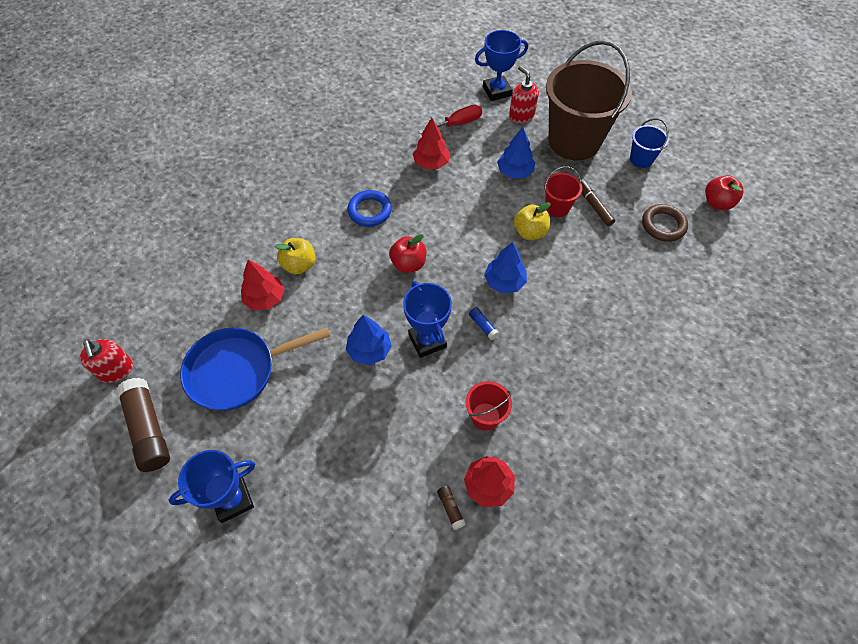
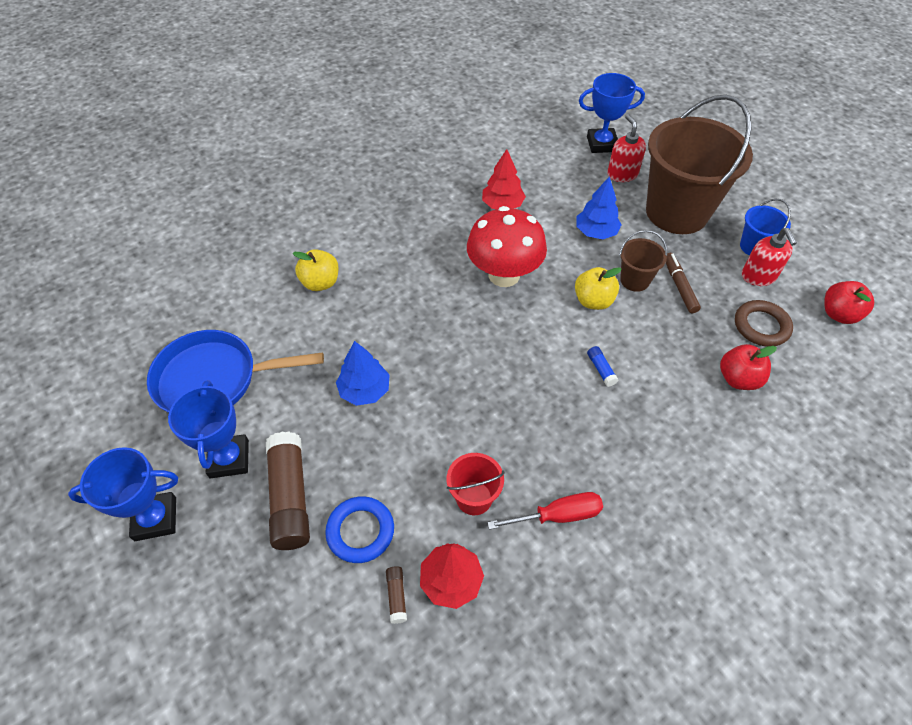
camera: 15 degrees right, 5 degrees down
(116, 370) = (91, 349): red soap dispenser -> red soap dispenser (758, 276)
(148, 429) = (98, 419): brown glue stick -> brown glue stick (290, 497)
(265, 298) = (271, 310): red tree -> none
(370, 211) = (417, 242): blue ring -> blue ring (360, 531)
(408, 264) = (441, 306): red apple -> red apple (738, 379)
(427, 341) = (434, 395): blue trophy -> blue trophy (229, 459)
(451, 225) = (504, 275): none -> red mushroom
(457, 124) = (545, 170): red screwdriver -> red screwdriver (558, 515)
(483, 326) = (504, 393): blue glue stick -> blue glue stick (601, 369)
(504, 282) = (545, 350): blue tree -> none
(557, 207) = (635, 280): red bucket -> brown bucket

